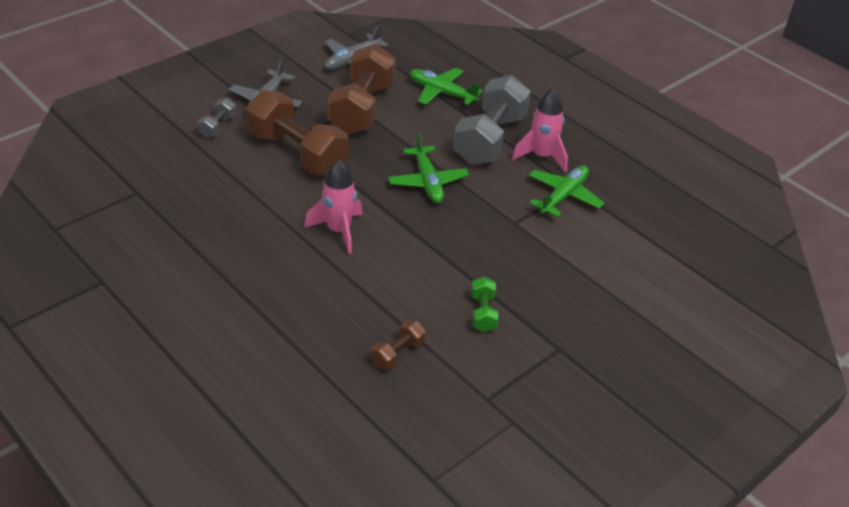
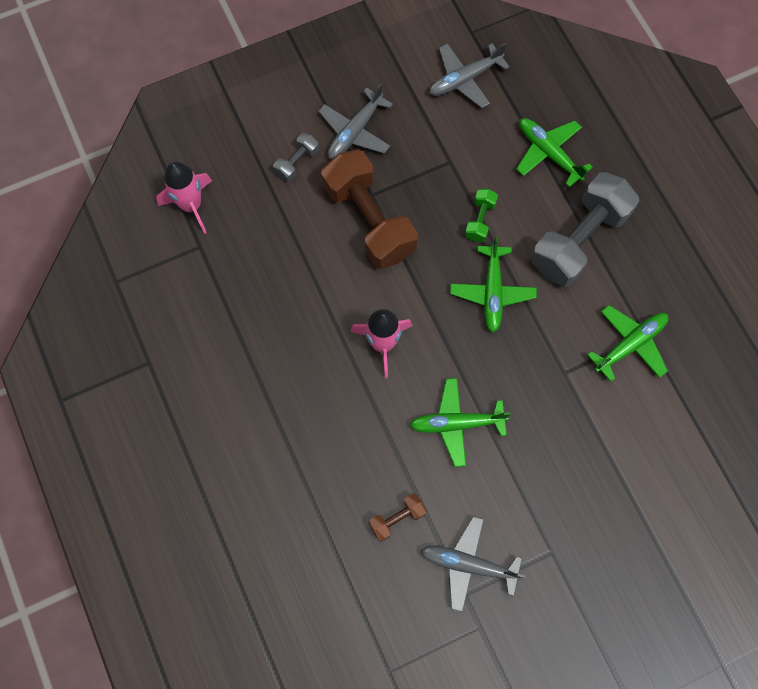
camera: 20 degrees right, 30 degrees up
(361, 108) = (453, 163): brown dumbbell -> none
(429, 274) = (456, 423): none -> green plane
(482, 375) = (468, 564): none -> grey plane
(483, 313) = (493, 488): green dumbbell -> green dumbbell (480, 220)
(541, 156) = (626, 279): pink rocket -> pink rocket (191, 205)

